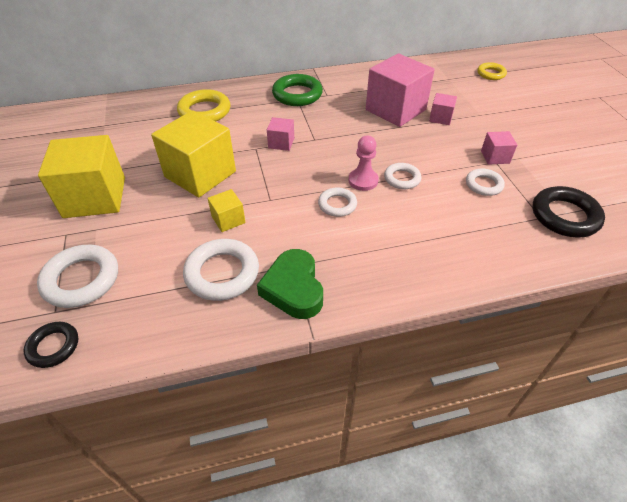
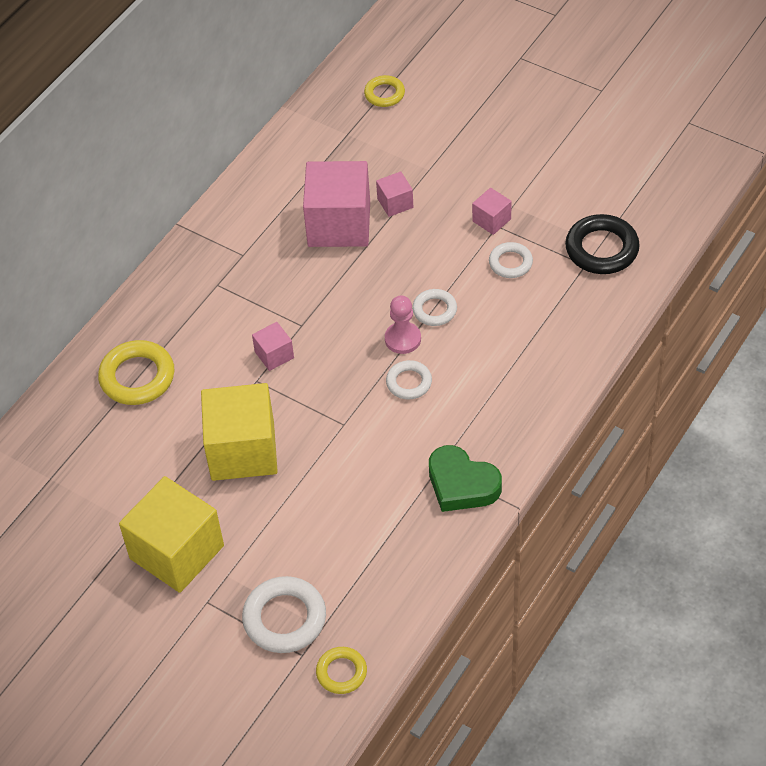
camera: 40 degrees left, 5 degrees up
(53, 346) = (341, 672): black ring -> yellow ring
(222, 273) = (391, 519): white ring -> none
(228, 220) = (333, 472): yellow cube -> none
(297, 94) = (209, 278): green ring -> none

